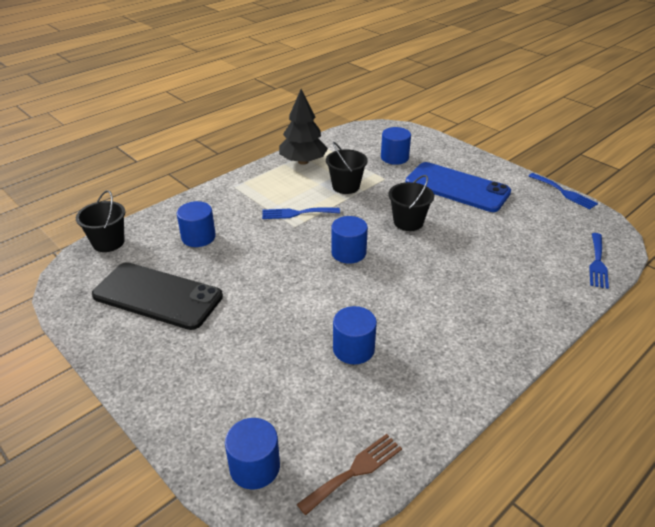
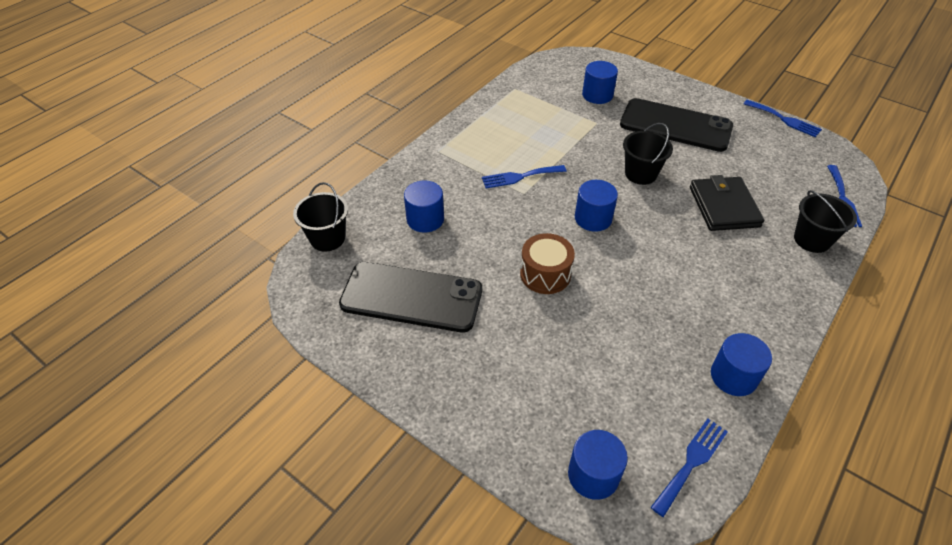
camera: 10 degrees left, 10 degrees up
(285, 292) = (545, 274): none -> brown drum
(303, 161) = (501, 110): black tree -> none
(346, 186) = (559, 137): black bucket -> black bucket (812, 240)
(353, 349) = (640, 330): blue cylinder -> blue cylinder (733, 376)
(355, 471) = (691, 462): brown fork -> blue fork
(457, 187) = (675, 126): blue phone -> black phone
(476, 257) = (723, 207): none -> black wallet

